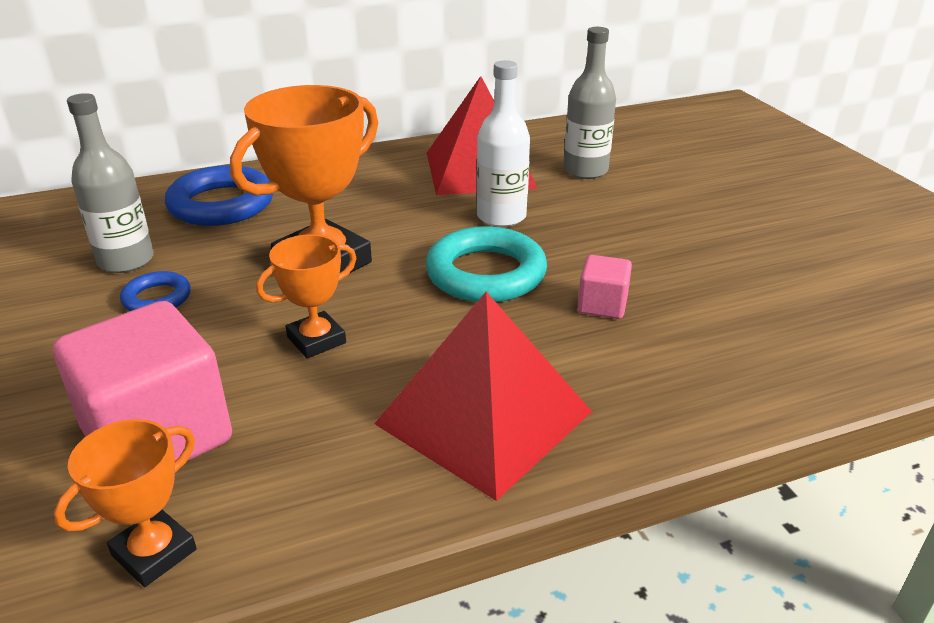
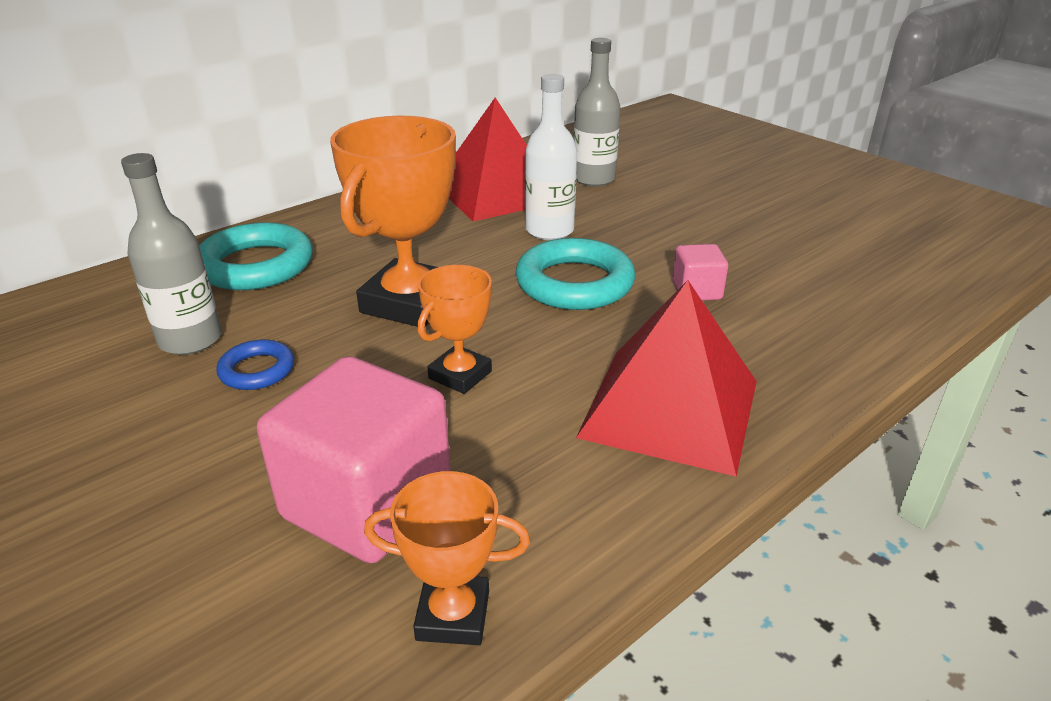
camera: 20 degrees left, 0 degrees up
(154, 552) = (453, 615): orange trophy -> orange trophy turned 75 degrees clockwise
(221, 204) = (256, 265): blue ring -> turquoise ring

